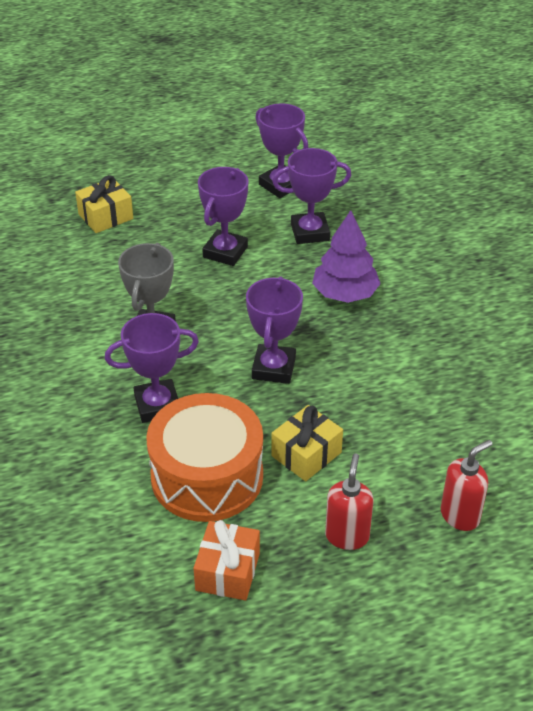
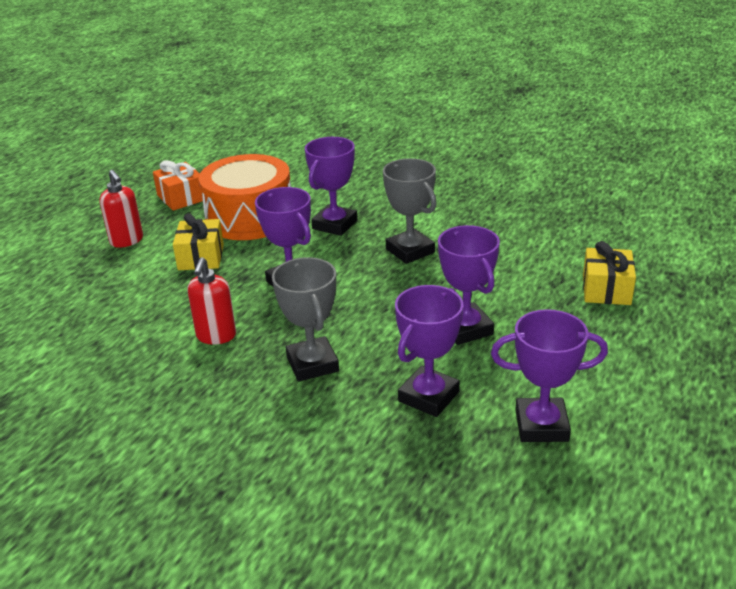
camera: 135 degrees right, 10 degrees down
(345, 294) = (312, 364): purple tree -> grey trophy
(460, 515) = (56, 286): red soap dispenser -> red soap dispenser (216, 336)

